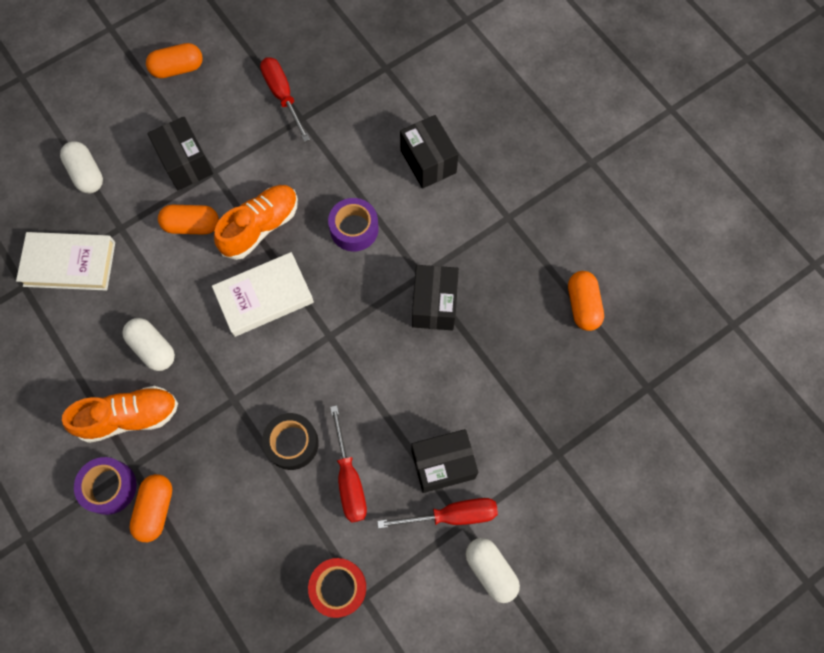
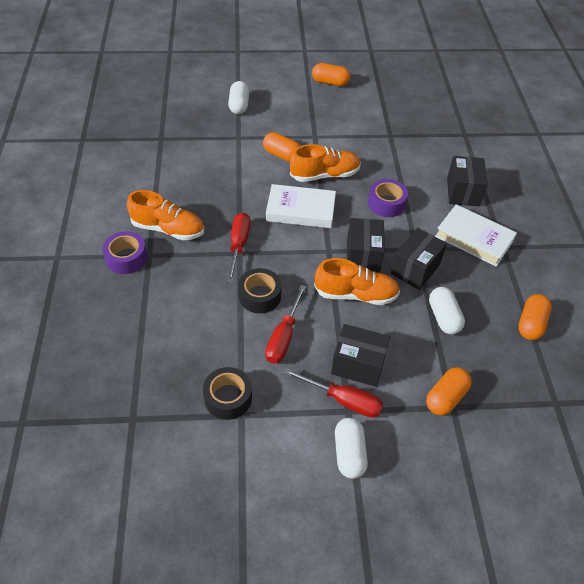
camera: 30 degrees right, 20 degrees down
(69, 264) = (195, 140): white book -> white book (474, 239)
(153, 348) = (210, 202): white capsule -> white capsule (443, 317)
(155, 509) = (144, 285): orange capsule -> orange capsule (446, 397)
(186, 163) = (301, 125): black box -> black box (363, 256)
(282, 96) = (386, 120): red screwdriver -> red screwdriver (238, 245)
(338, 587) = (228, 398): red tape -> black tape
(391, 377) = (356, 294): none -> orange shoe

